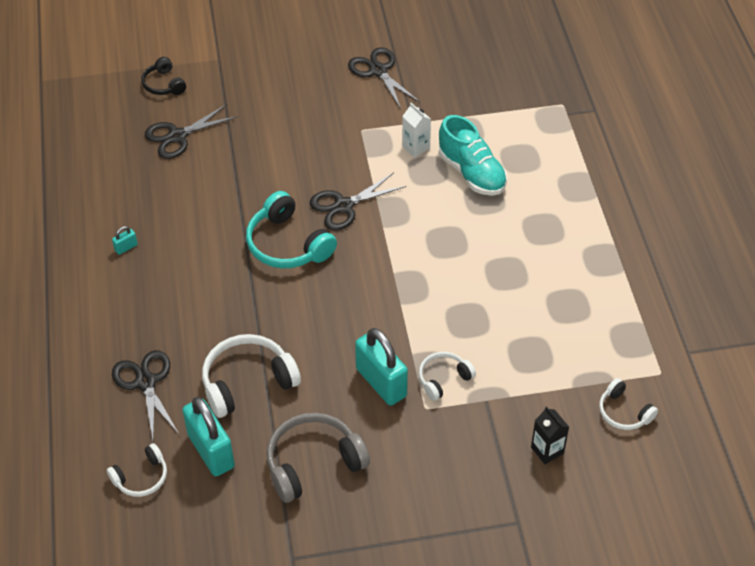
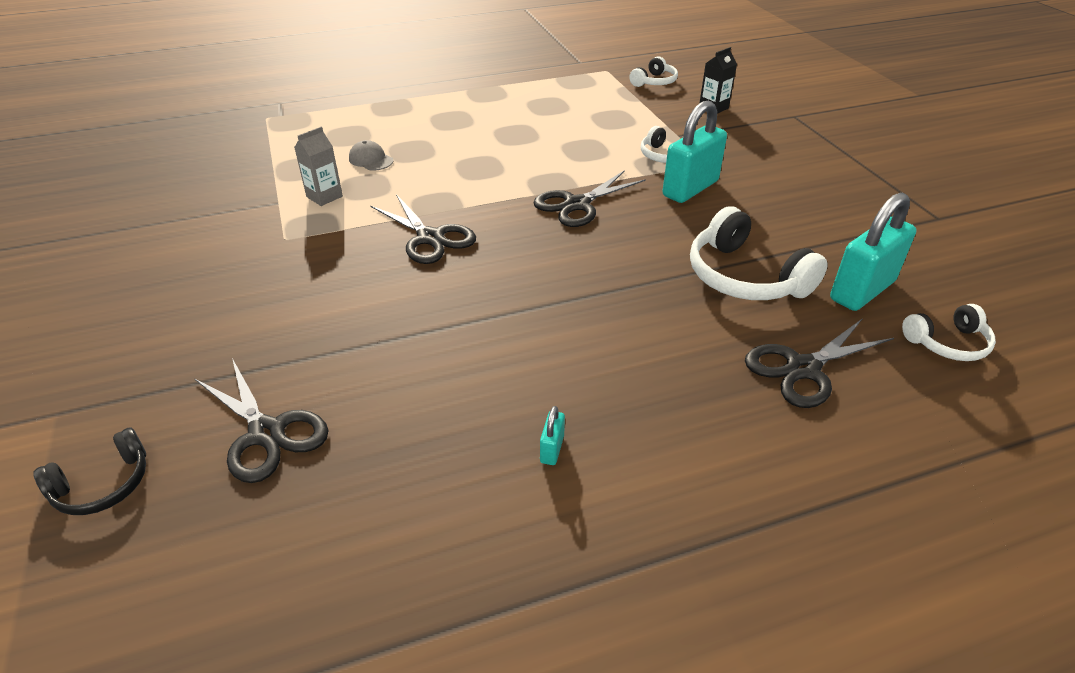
camera: 100 degrees left, 10 degrees down
(126, 247) = (552, 449): turquoise padlock -> turquoise padlock turned 60 degrees clockwise
(141, 477) = (947, 343): white headphones -> white headphones turned 120 degrees clockwise
(288, 244) = (506, 274): turquoise headphones -> none
(313, 463) = (819, 218): grey headphones -> none
(378, 71) = (163, 236): black scissors -> black scissors (577, 204)
(416, 147) = (324, 196): white carton -> grey carton
(471, 173) = (371, 160): turquoise shoe -> grey cap

